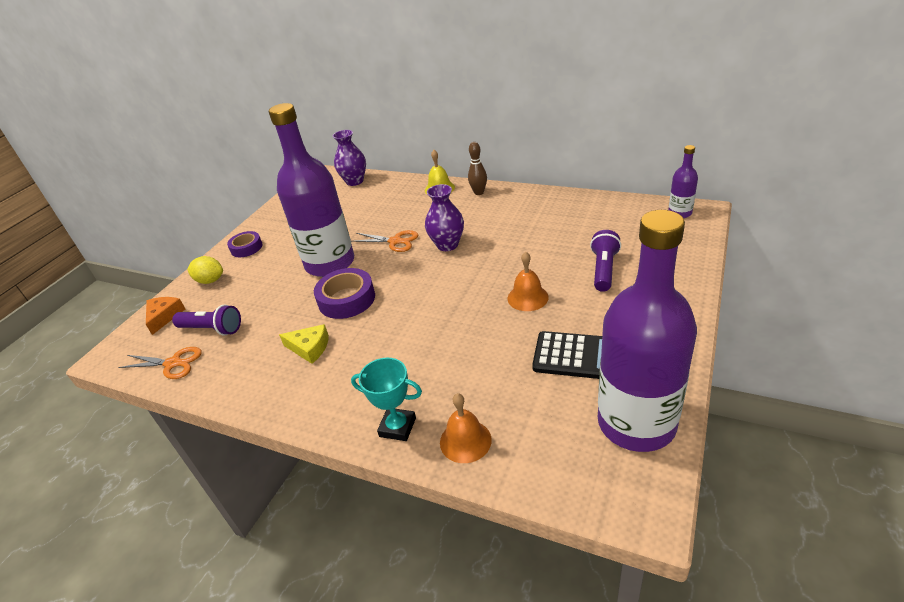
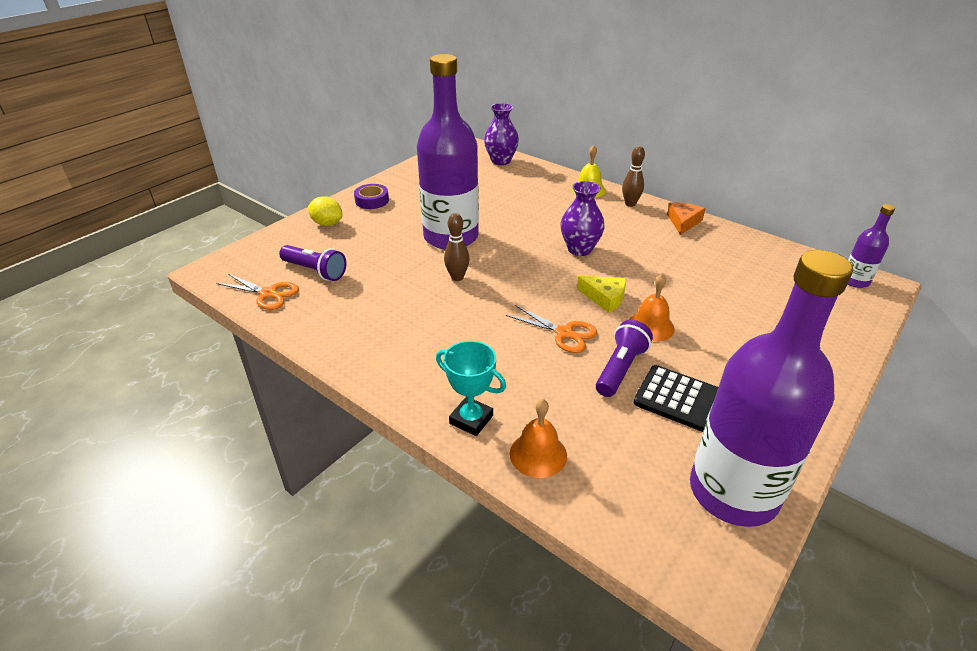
camera: 10 degrees right, 0 degrees up
(164, 316) = (273, 247): orange cheese -> orange cheese (683, 222)
(310, 348) = (405, 315): yellow cheese -> yellow cheese (605, 298)
(346, 299) = (457, 277): purple tape -> brown bowling pin
(395, 241) = (525, 232): orange scissors -> orange scissors (564, 333)
(604, 269) = (746, 319): purple flashlight -> purple flashlight (620, 368)

